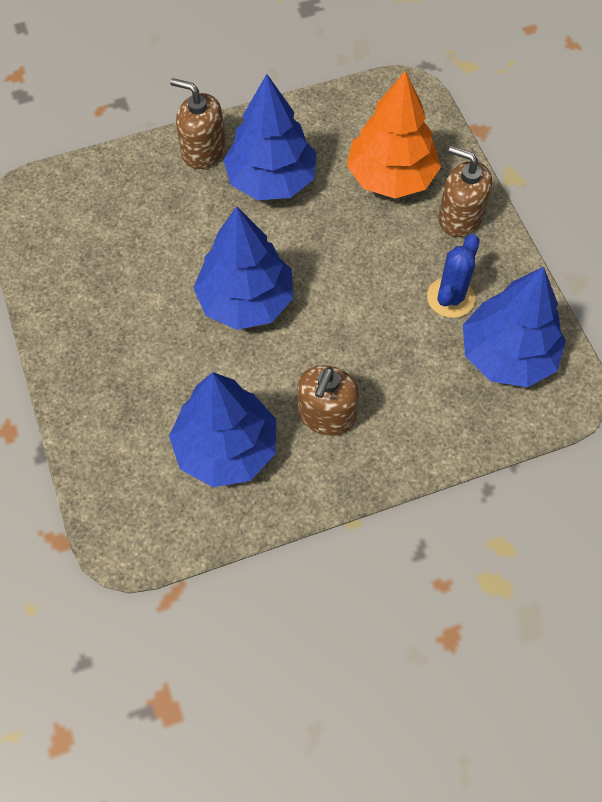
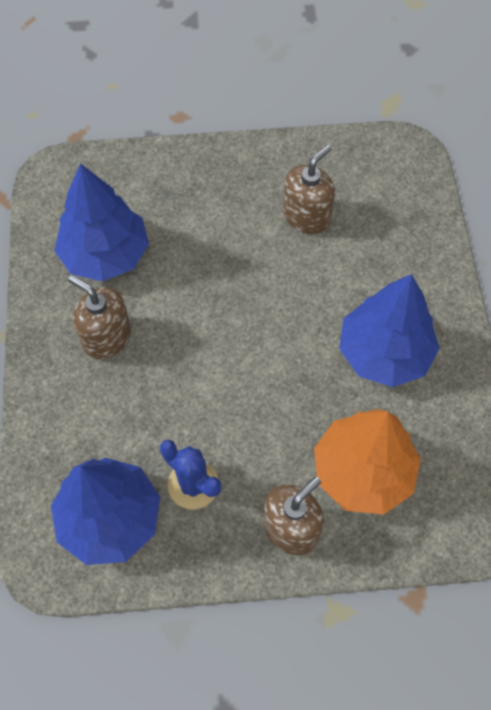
camera: 105 degrees right, 0 degrees up
(203, 151) = (435, 299): brown soap dispenser -> brown soap dispenser (306, 216)
(246, 300) = (246, 300): blue tree -> none

